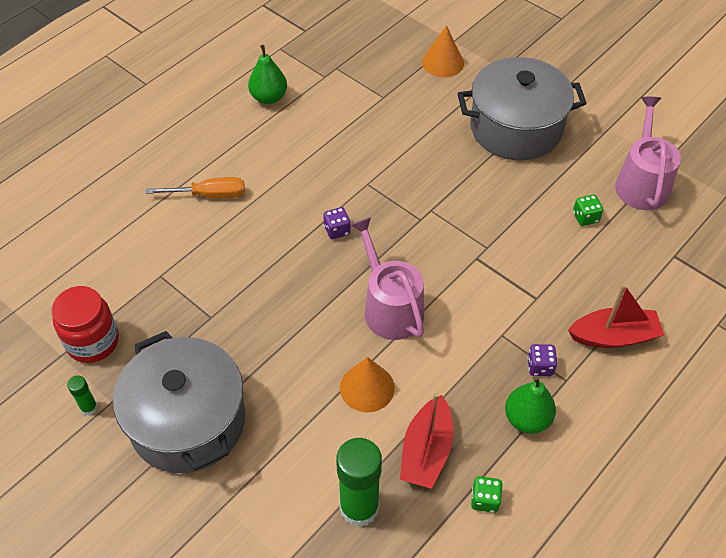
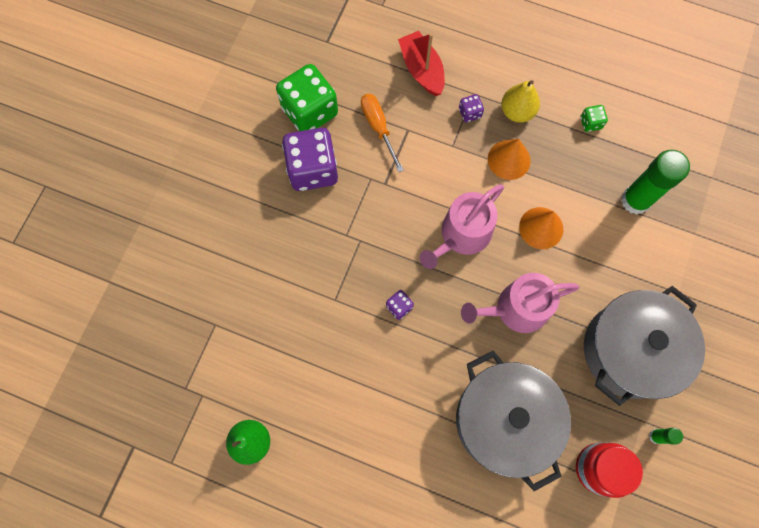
camera: 110 degrees left, 20 degrees up
(209, 195) = (402, 443): orange screwdriver -> orange screwdriver (378, 127)
(426, 451) = (573, 170): red boat -> none
(443, 62) = (146, 282): orange cone -> orange cone (509, 159)
(514, 202) = (313, 170): none -> purple dice
(516, 128) = (220, 190): grey pot -> grey pot (504, 420)
(527, 419) = (517, 111): green pear -> yellow pear
(585, 217) = (310, 111): green dice -> green dice, size x2.31
(641, 182) = (255, 77): pink watering can -> pink watering can (515, 309)

